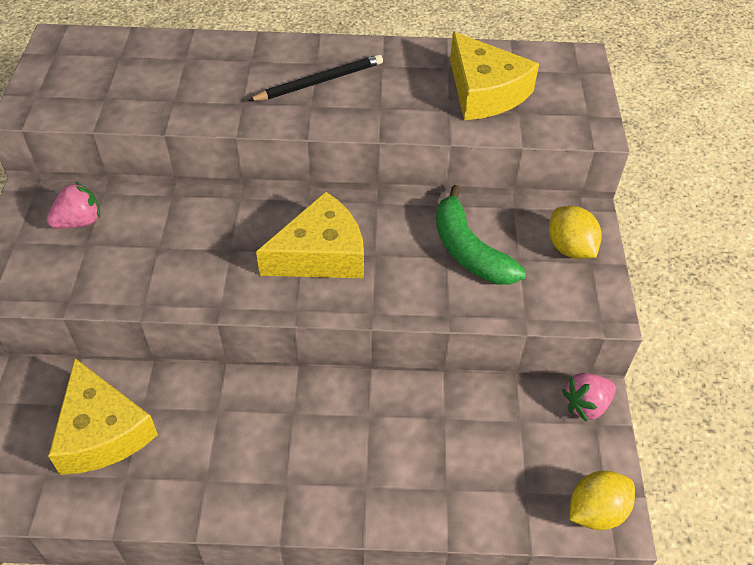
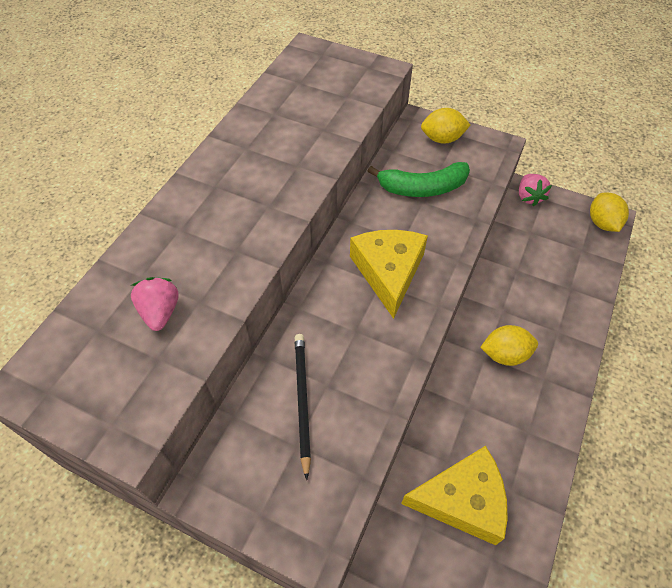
camera: 65 degrees left, 5 degrees up
(79, 222) = (263, 445): pink strawberry -> pink strawberry (160, 312)
(303, 432) = (504, 354): none -> yellow lemon
(319, 81) = (241, 191): black pencil -> black pencil (302, 400)
(484, 92) = (315, 104): yellow cheese -> none

